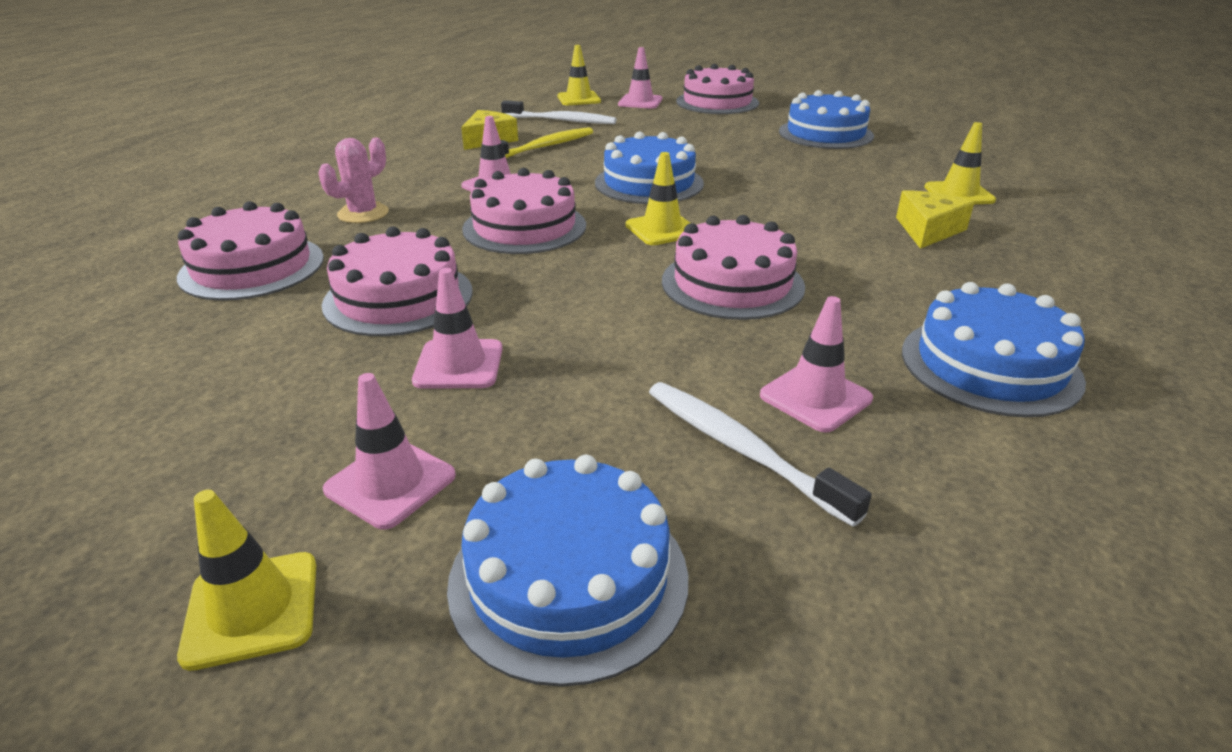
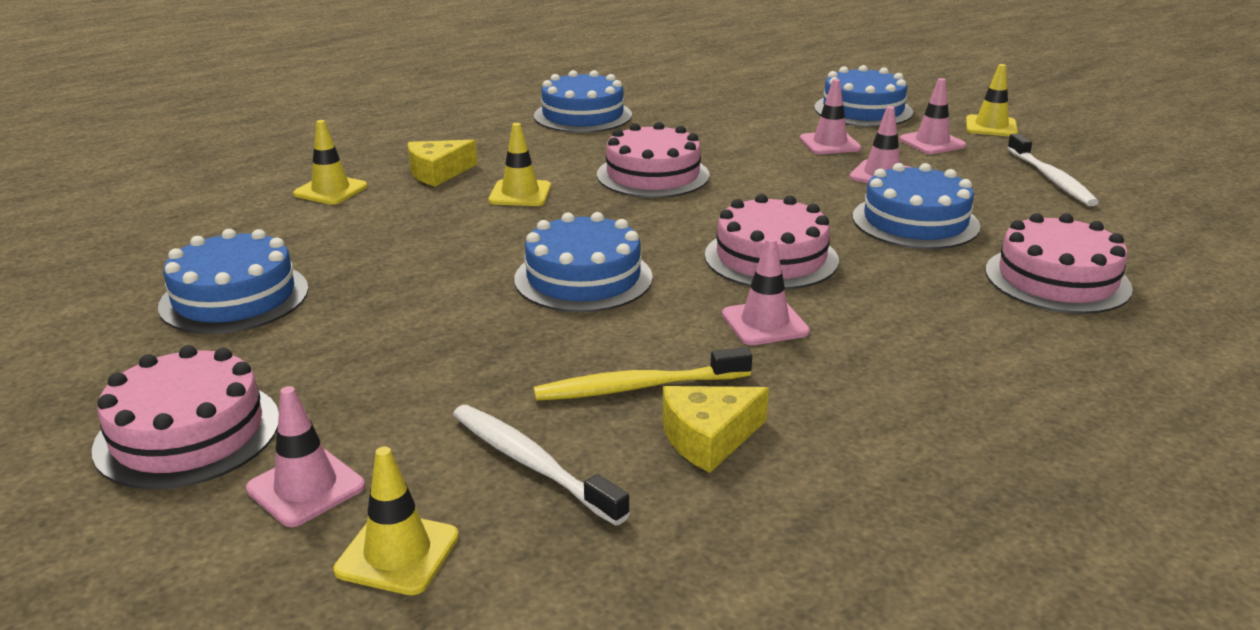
camera: 150 degrees left, 5 degrees down
(363, 213) = (944, 320): pink cactus -> none
(398, 298) = (915, 221): pink cake -> blue cake
(662, 229) = (645, 224): yellow traffic cone -> yellow traffic cone (520, 194)
(741, 449) = (755, 120): white toothbrush -> white toothbrush (1051, 179)
(815, 397) = (693, 125): pink traffic cone -> pink traffic cone (829, 144)

